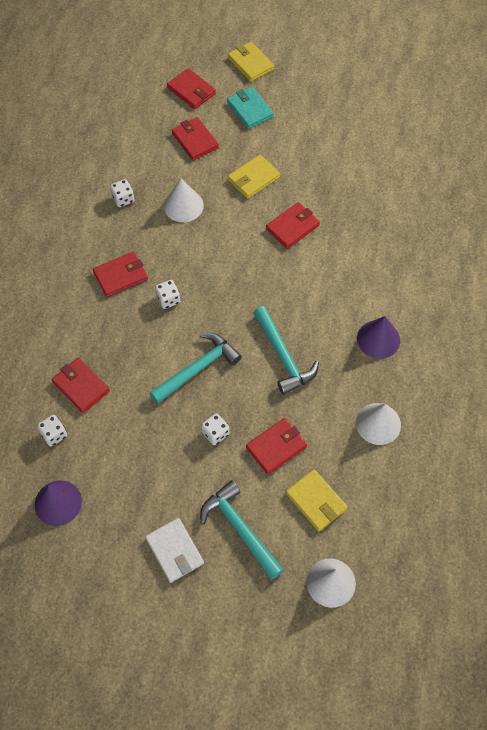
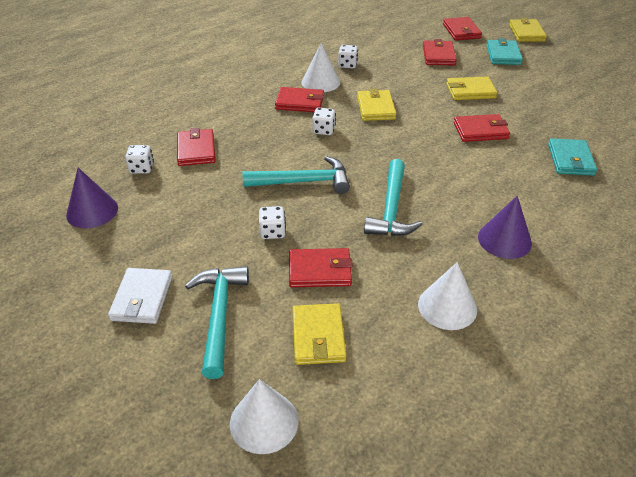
camera: 35 degrees right, 20 degrees down
(183, 205) = (393, 85): white cone -> white cone (320, 82)
(191, 246) = (376, 108): none -> yellow wallet
(376, 224) = (570, 160): none -> turquoise wallet

